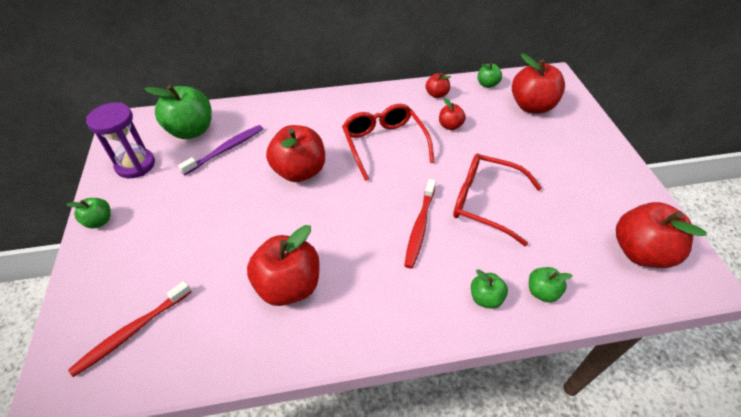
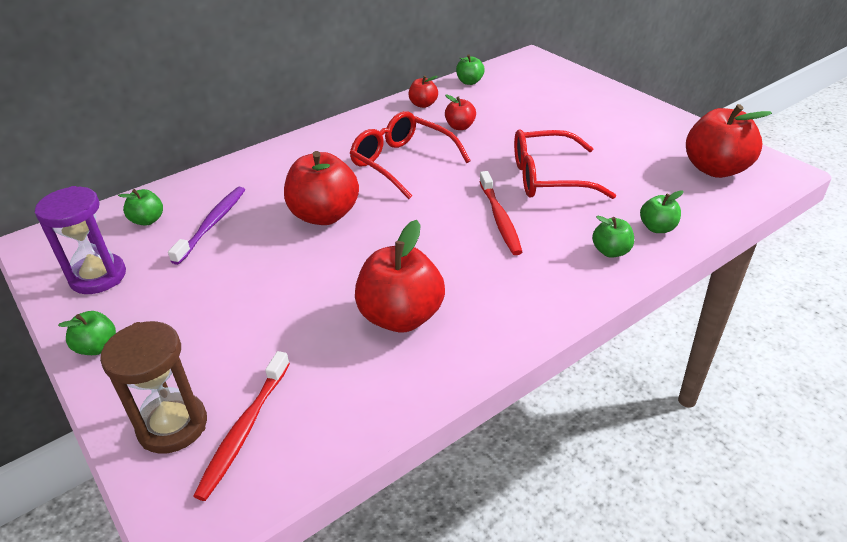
camera: 25 degrees left, 10 degrees down
(97, 305) = (172, 426): none -> brown hourglass
(191, 130) = (148, 220): green apple -> green apple, size x0.51
(532, 106) = (529, 88): red apple -> none

